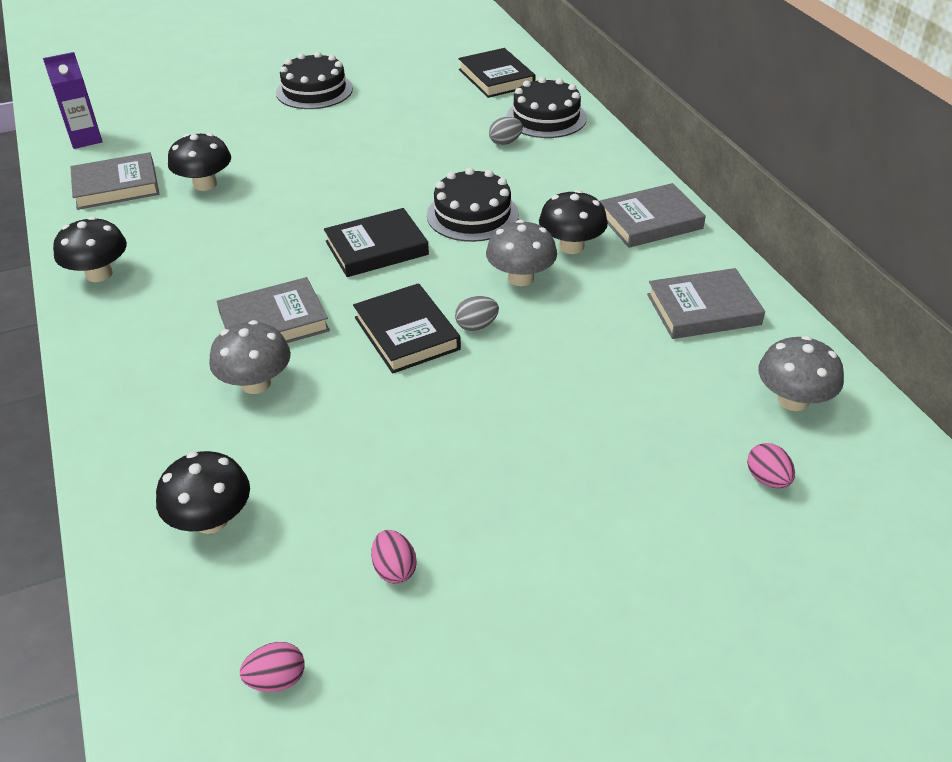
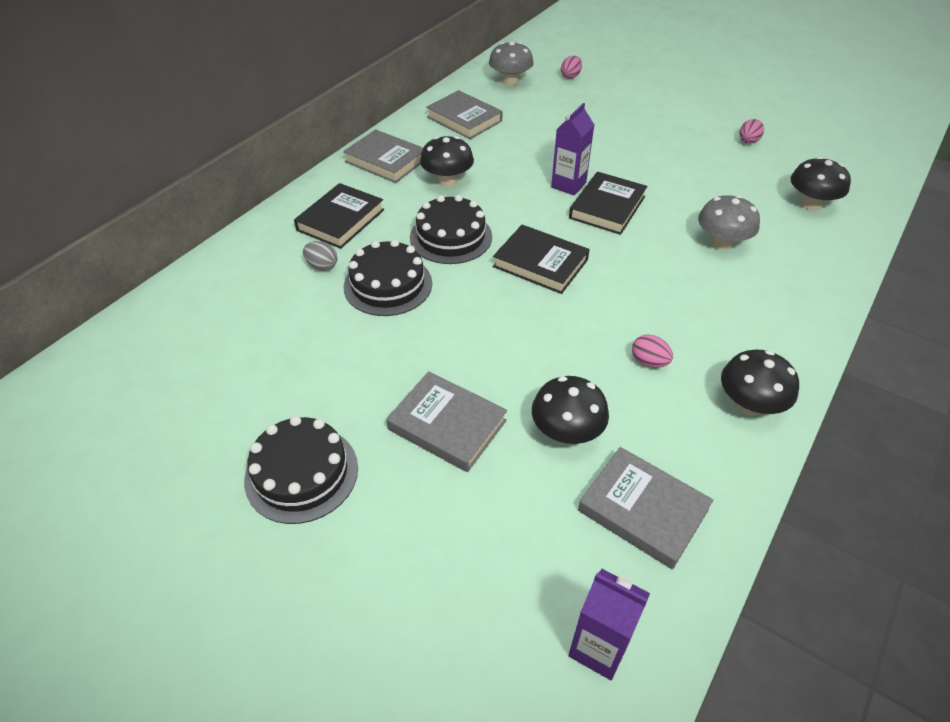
camera: 125 degrees left, 5 degrees up
(274, 322) = (668, 267): grey book -> grey book (447, 425)
(277, 679) = (831, 146): pink egg -> pink egg (649, 362)
(476, 326) = (568, 185): grey egg -> purple carton
(496, 78) = (182, 328): black book -> black book (341, 220)
(521, 278) = (503, 187): grey mushroom -> none
(546, 117) = (256, 260): black cake -> black cake (388, 285)

